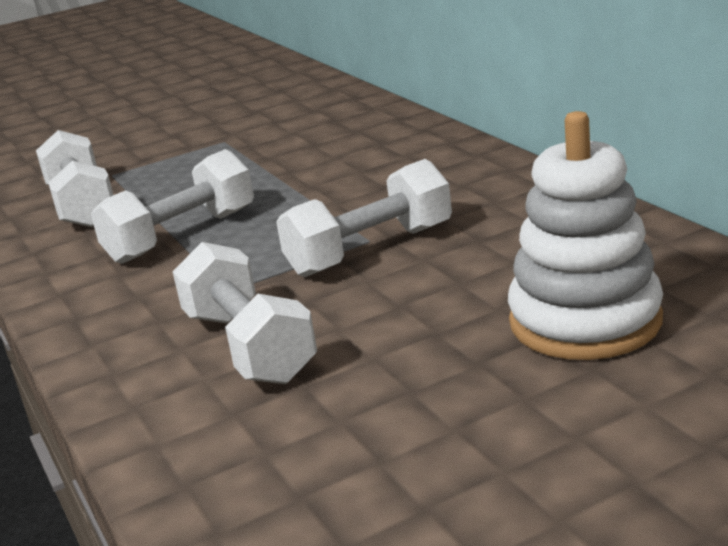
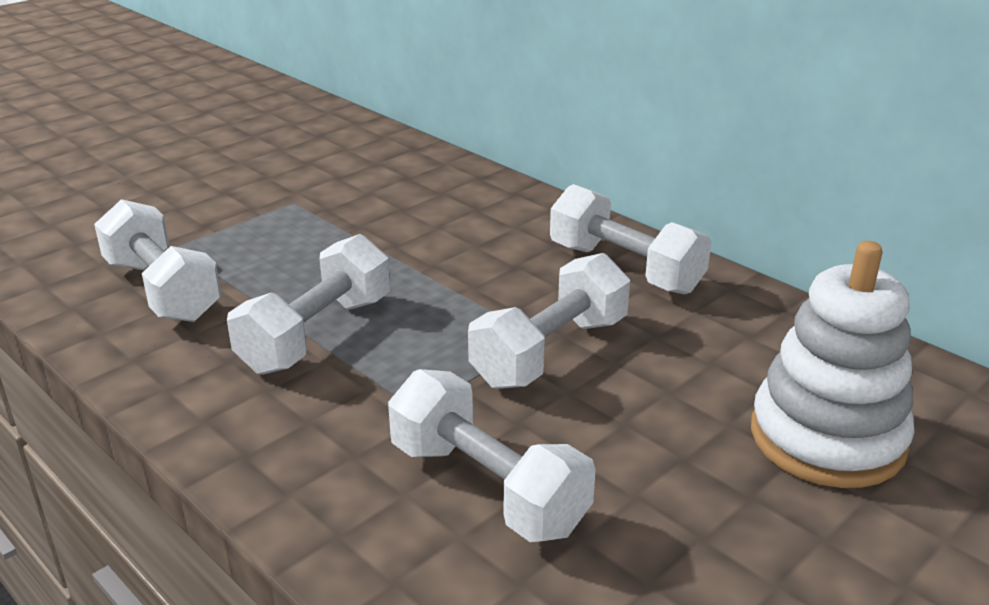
camera: 20 degrees left, 5 degrees up
(485, 187) = (625, 268): none -> white dumbbell

